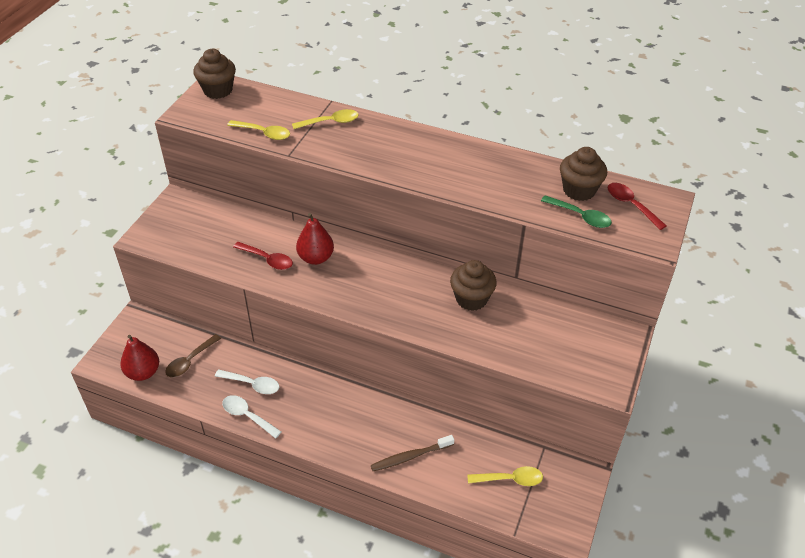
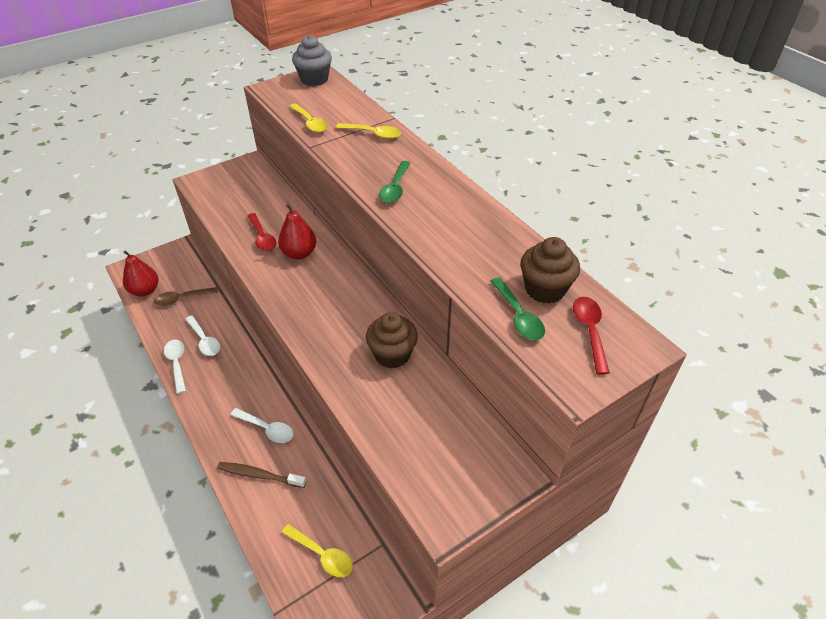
camera: 35 degrees right, 0 degrees up
(218, 90) = (314, 79): brown cupcake -> grey cupcake
(381, 421) = (267, 429): none -> white spoon
(399, 161) = (395, 188): none -> green spoon

